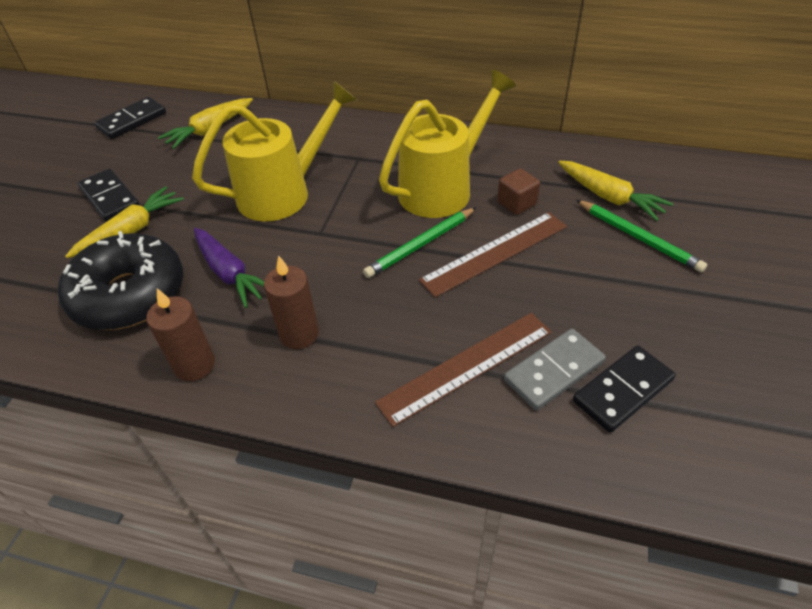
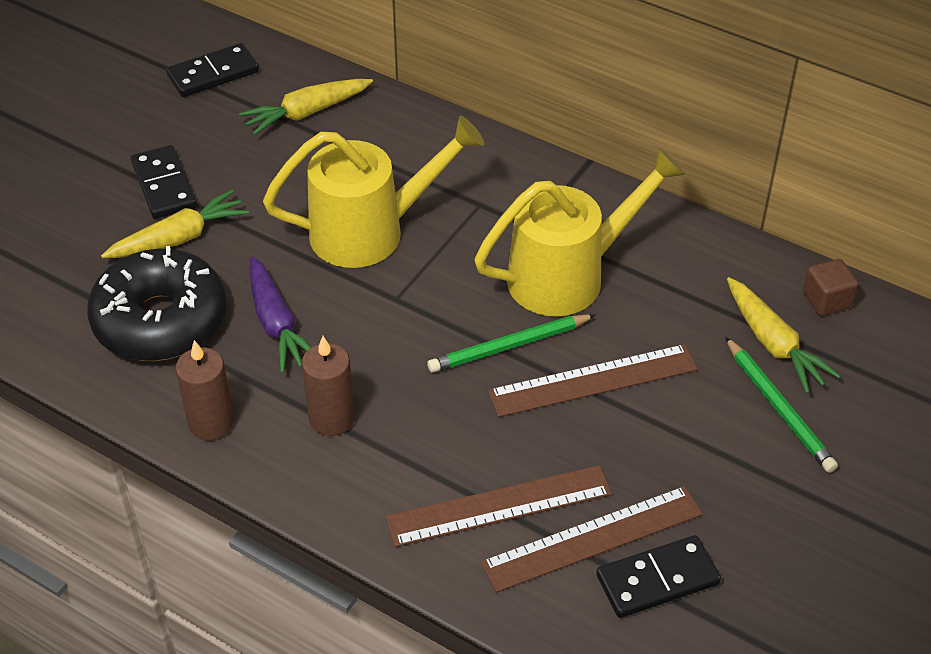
camera: 15 degrees right, 0 degrees up
(516, 203) = (651, 321): brown cube -> brown cube (826, 300)
(554, 371) = (592, 538): grey domino -> brown ruler

